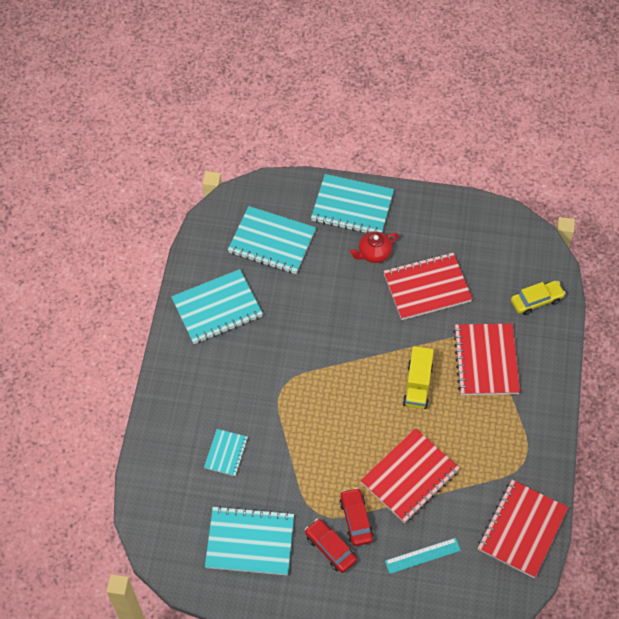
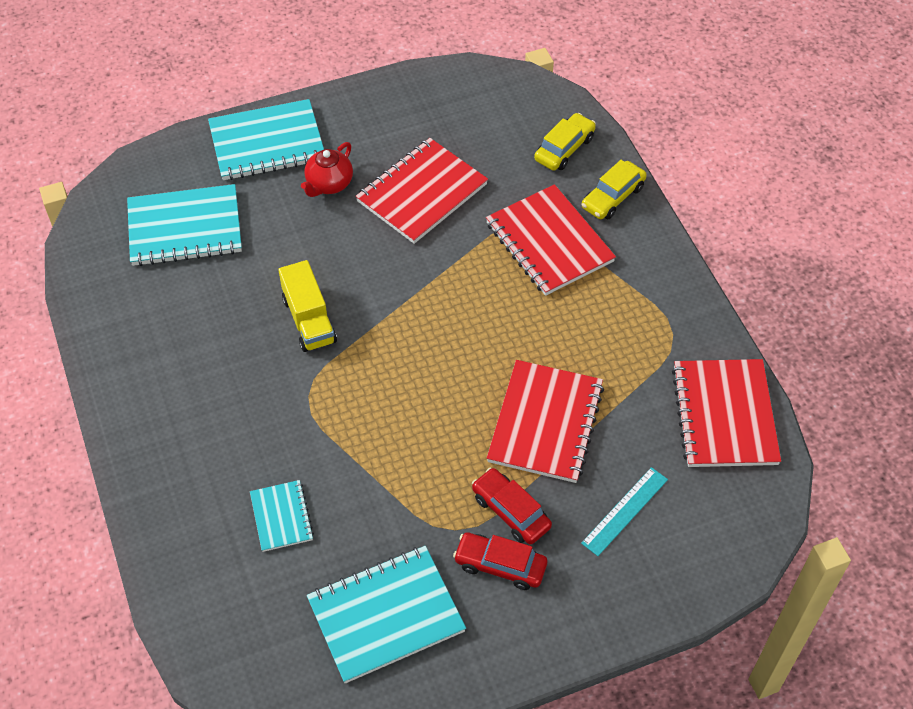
camera: 30 degrees left, 5 degrees down
(217, 308) = (157, 341): turquoise notebook -> none
(417, 385) = (483, 310): yellow truck -> yellow truck (309, 320)
(546, 350) = (612, 197): none -> yellow car

